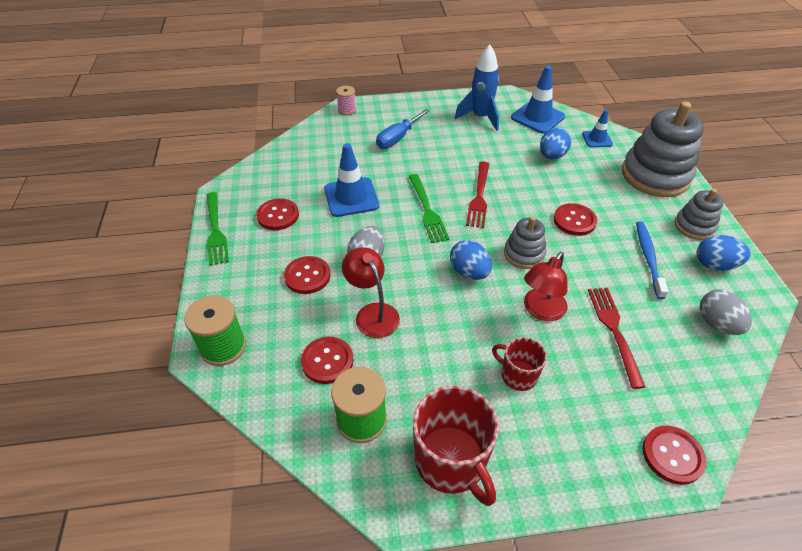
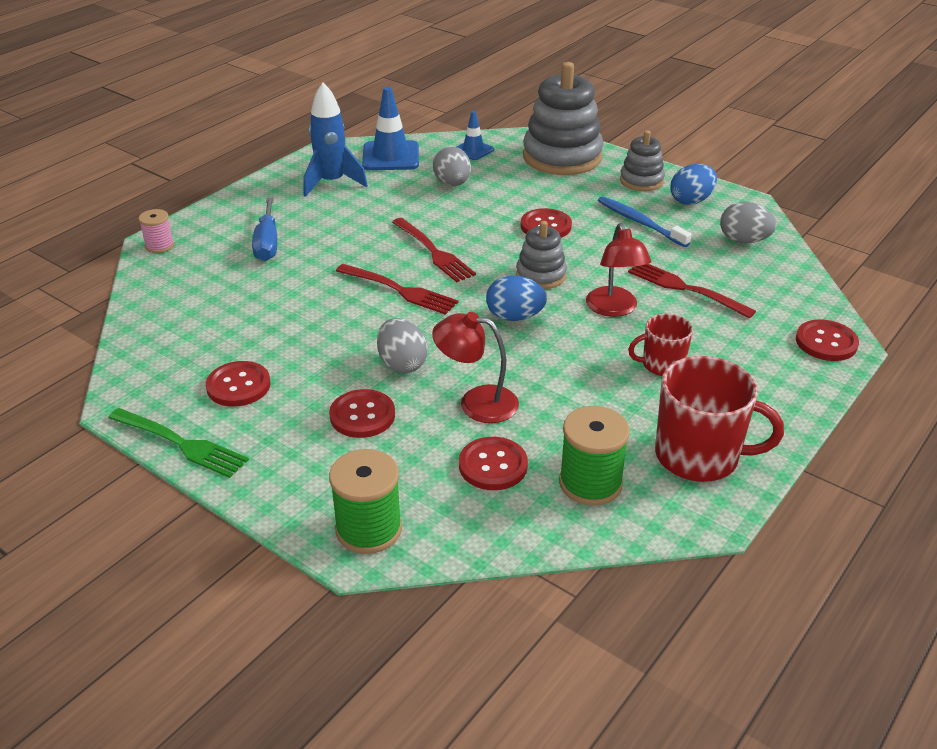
camera: 45 degrees left, 10 degrees down
(351, 197) = (300, 323): blue traffic cone -> none
(427, 210) = (399, 290): green fork -> red fork
(552, 156) = (452, 184): blue egg -> grey egg

